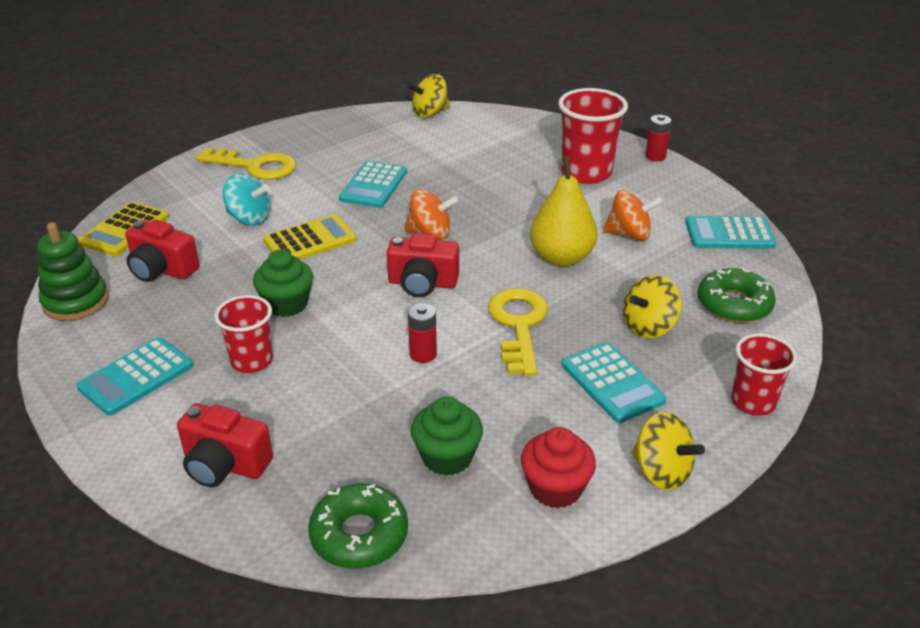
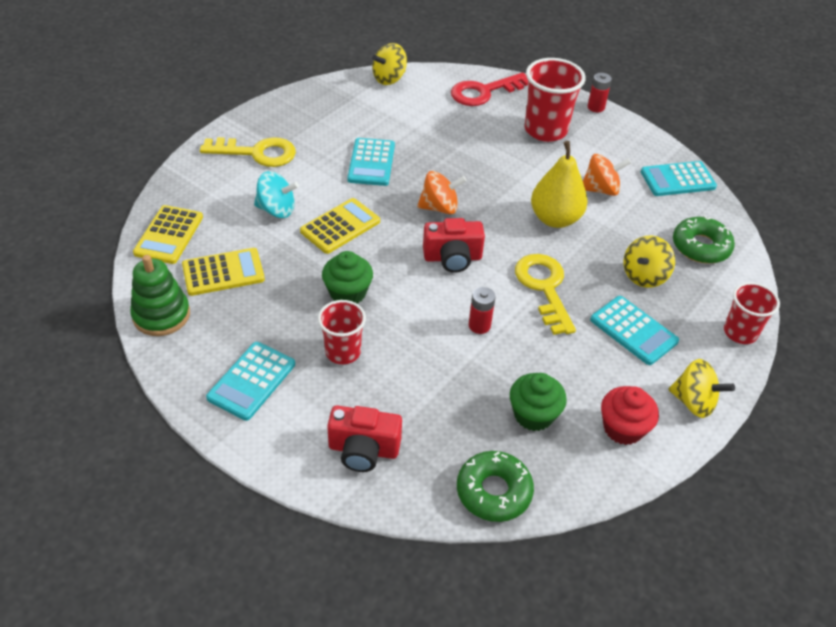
camera: 15 degrees left, 10 degrees up
(162, 270) = (223, 272): red camera -> yellow calculator
(529, 132) = (483, 92): none -> red key

